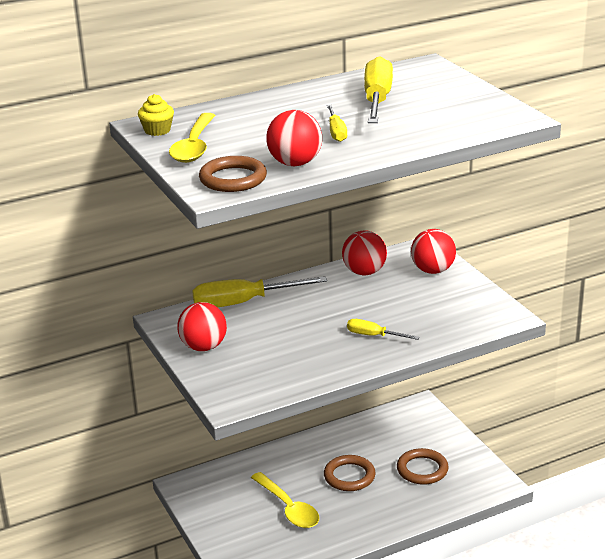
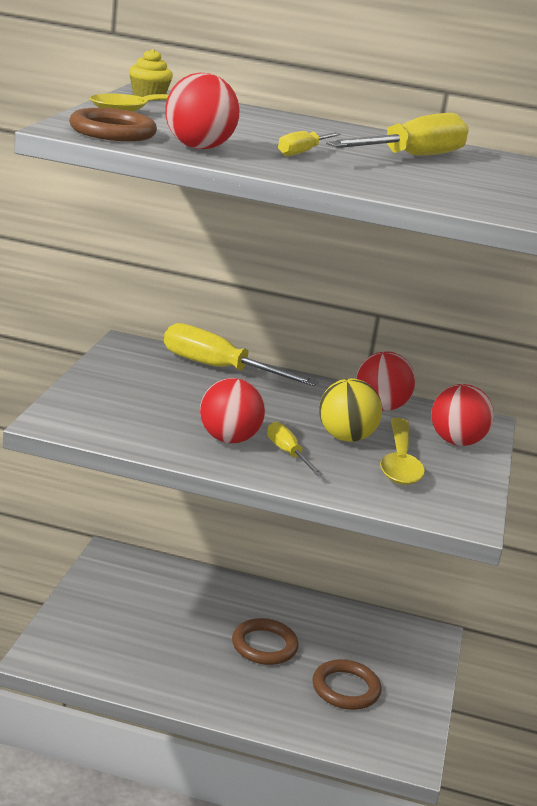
camera: 35 degrees right, 5 degrees down
(203, 347) = (118, 376): red ball -> red ball (228, 439)
(288, 508) = (167, 632): yellow spoon -> yellow spoon (400, 462)
(382, 305) = (345, 437): none -> yellow ball

